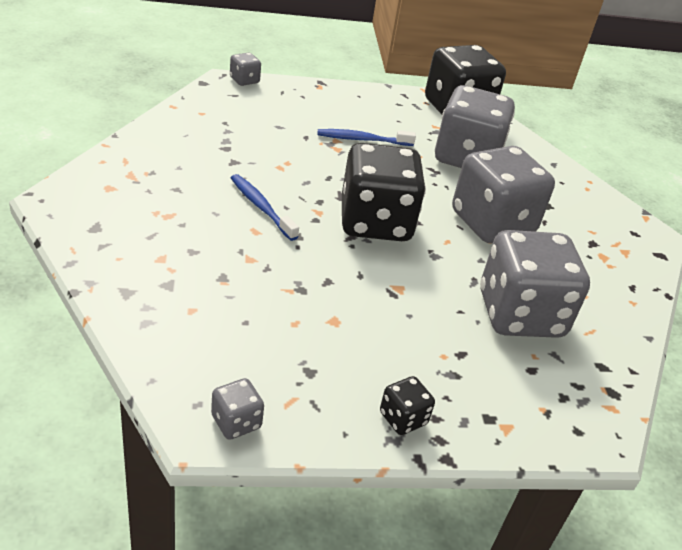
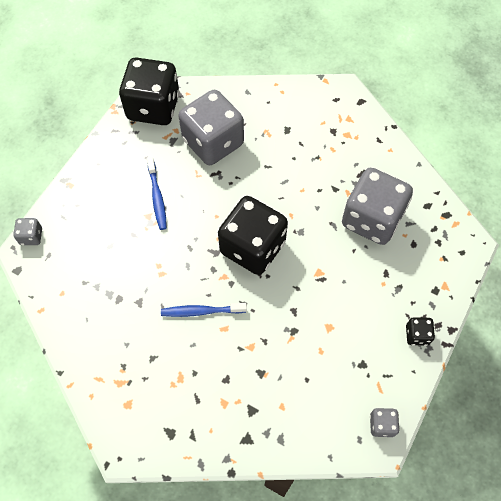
camera: 50 degrees left, 25 degrees up
(362, 139) = (157, 197): blue toothbrush -> blue toothbrush turned 45 degrees counterclockwise
(492, 223) = (287, 176): grey dice -> none

